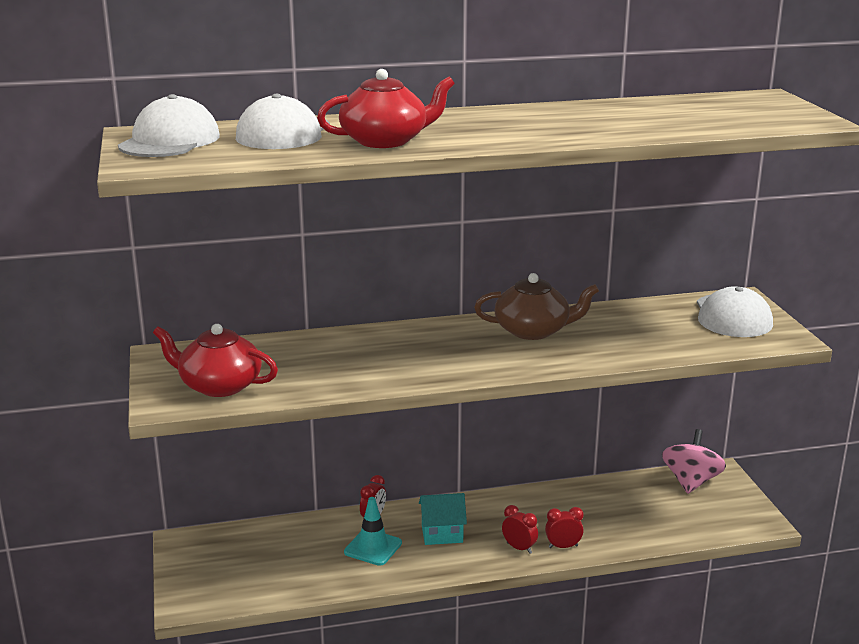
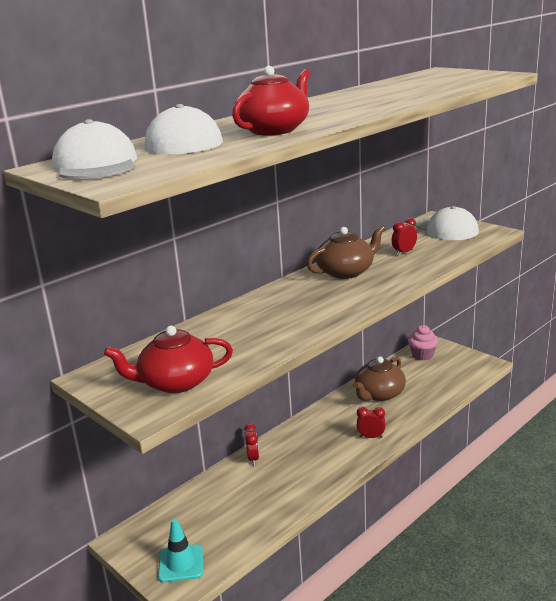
camera: 30 degrees left, 0 degrees up
(373, 548) = (275, 479): turquoise traffic cone -> turquoise traffic cone (181, 563)
(442, 534) = (312, 449): turquoise house -> none
(563, 546) = (396, 424): red clock -> red clock (404, 252)
(583, 506) = (379, 394): none -> brown teapot
(691, 482) = (422, 355): pink spinning top -> pink cupcake

